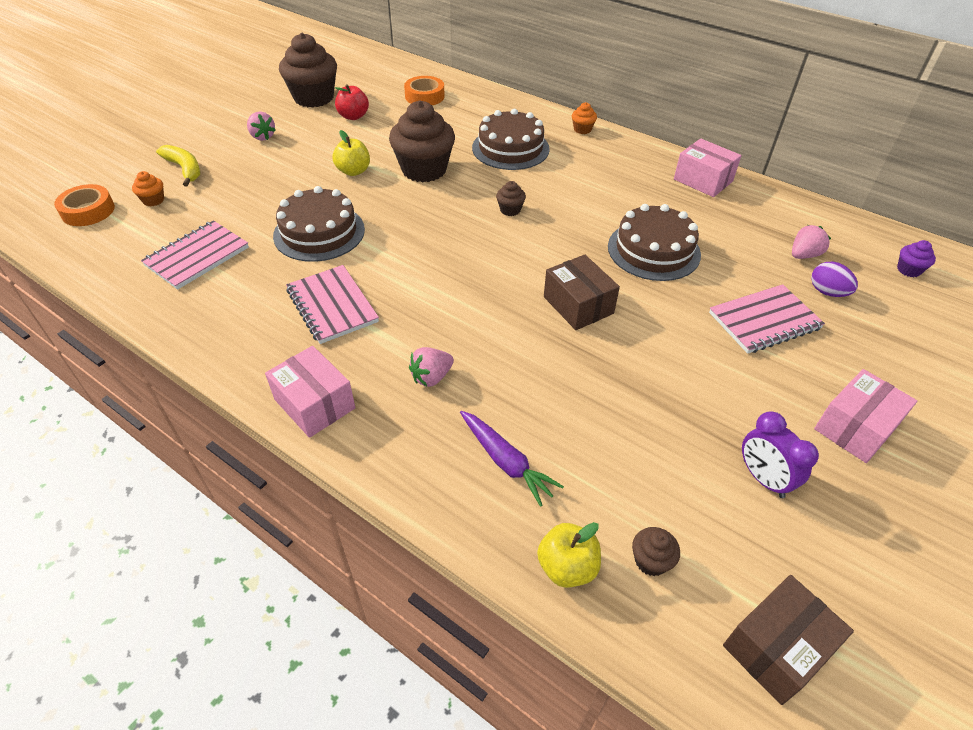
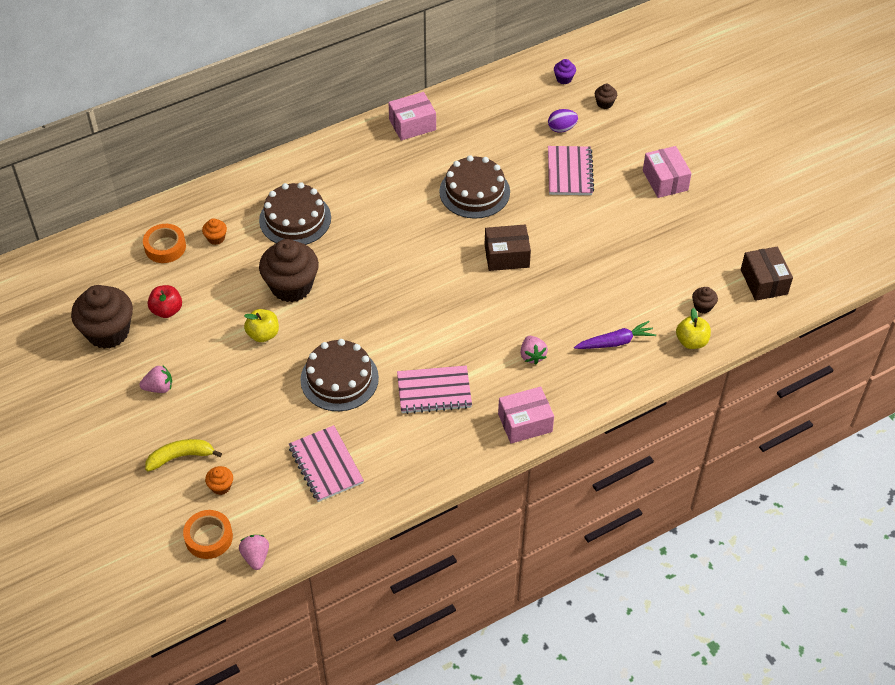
camera: 65 degrees left, 5 degrees up
(510, 210) = (381, 251): brown cupcake -> brown cupcake (604, 103)
(582, 129) = (297, 162): orange cupcake -> orange cupcake (216, 238)
(763, 478) = (677, 237): purple clock -> none
(803, 255) = (523, 119): pink strawberry -> pink strawberry (256, 557)

